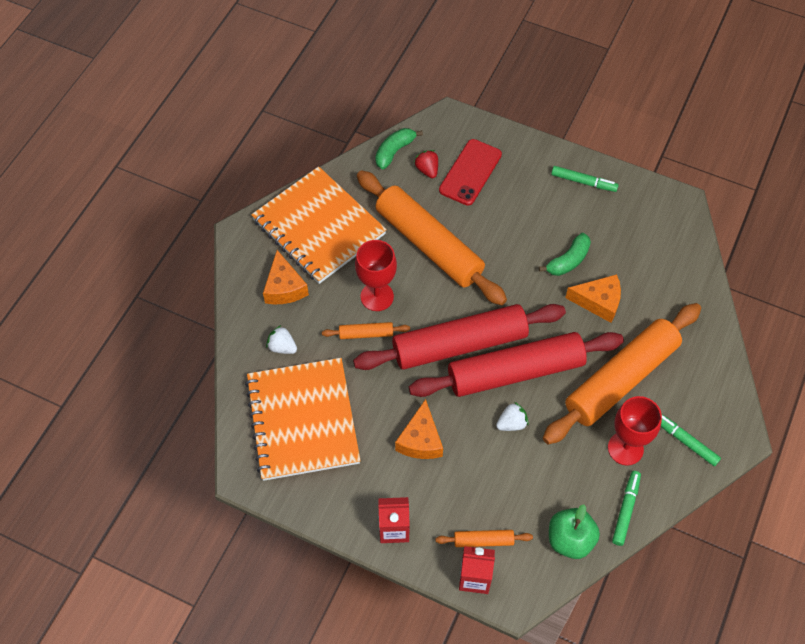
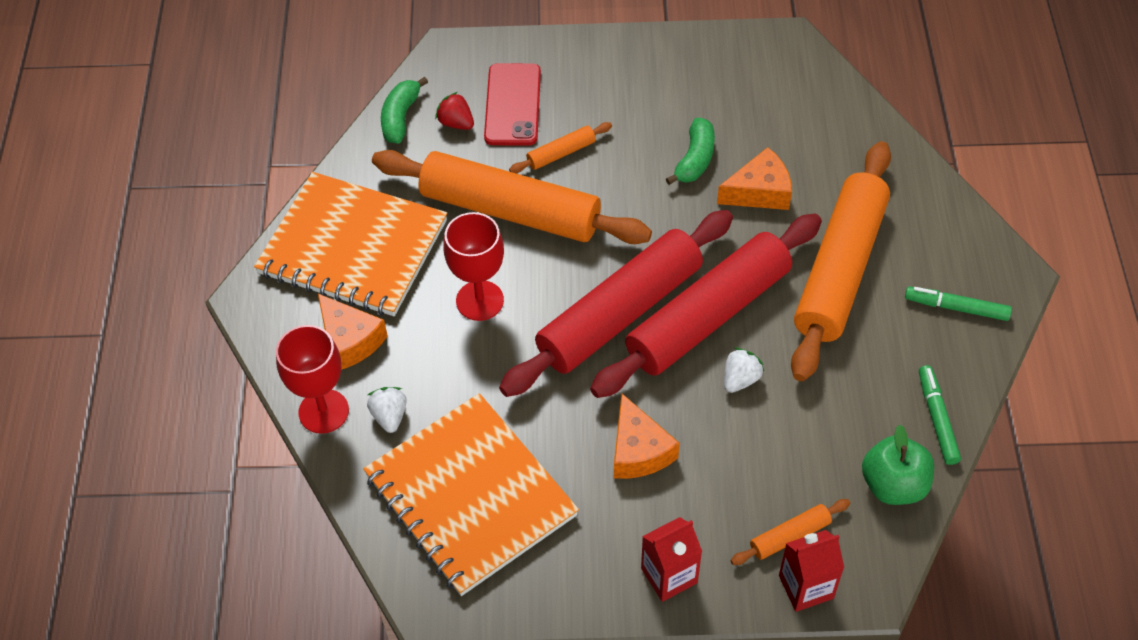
camera: 25 degrees left, 5 degrees down
(282, 347) = (389, 416): white strawberry -> white strawberry turned 75 degrees clockwise
(366, 334) = (492, 352): orange rolling pin -> orange rolling pin (561, 153)
(583, 182) = (659, 62): green marker -> none
(625, 448) = (893, 347): red goblet -> red goblet (323, 411)

